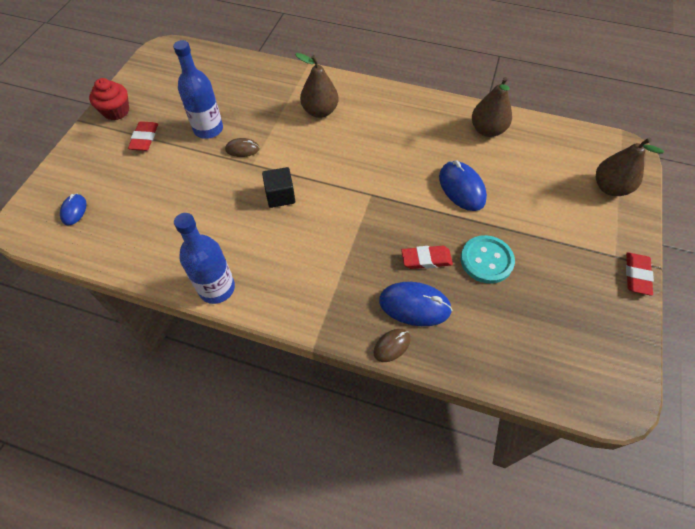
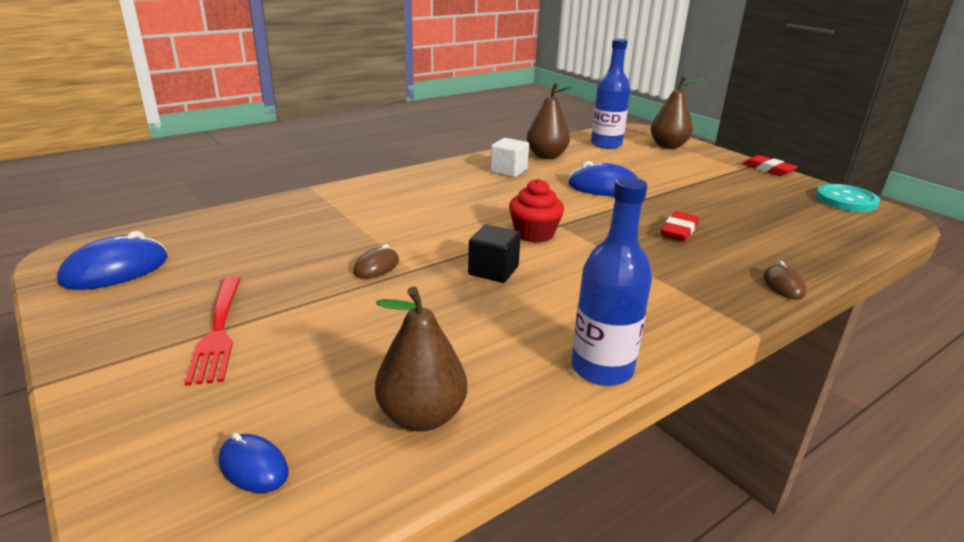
camera: 55 degrees left, 30 degrees down
(116, 111) = (105, 337): red cupcake -> red cupcake (534, 234)
(144, 138) = (218, 331): red eraser -> red fork
(208, 129) = (298, 276): blue bottle -> blue bottle (606, 144)
(320, 111) = (396, 206): brown pear -> brown pear (421, 416)
(414, 305) = (736, 256): blue mouse -> blue mouse (115, 270)
(433, 126) = (508, 171): none -> white cube
(486, 260) = (705, 208): turquoise button -> turquoise button (846, 200)

